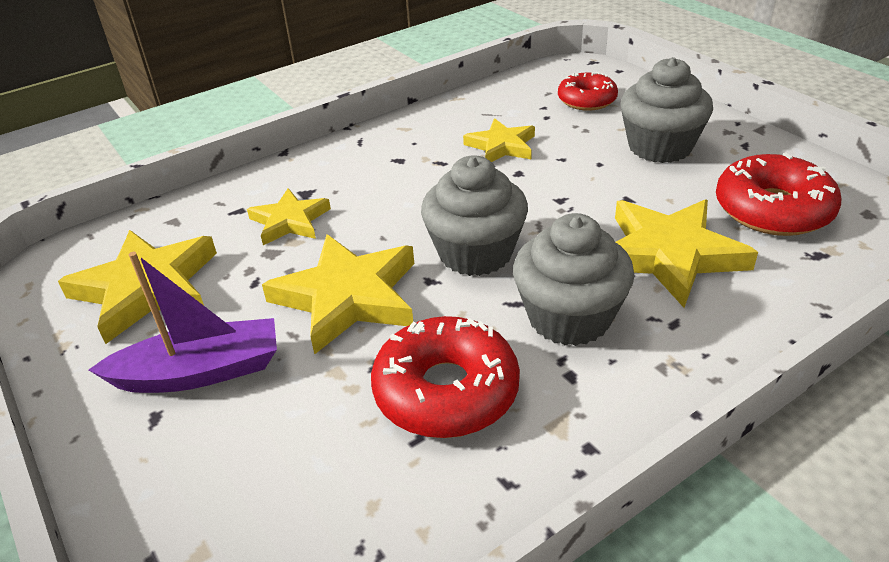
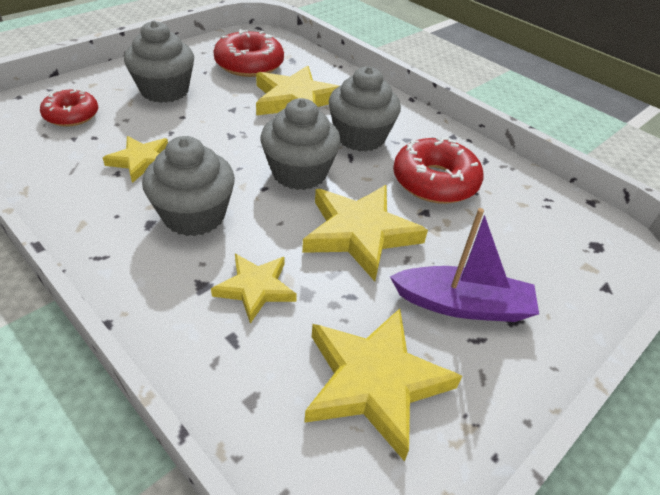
camera: 105 degrees left, 5 degrees up
(200, 372) = (463, 305): purple boat -> purple boat turned 120 degrees clockwise
(405, 182) = (194, 215): none -> grey cupcake

